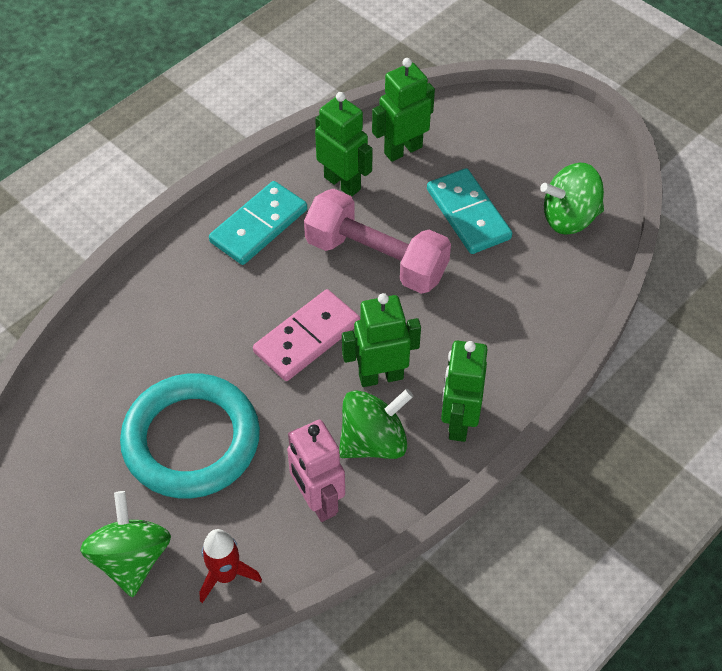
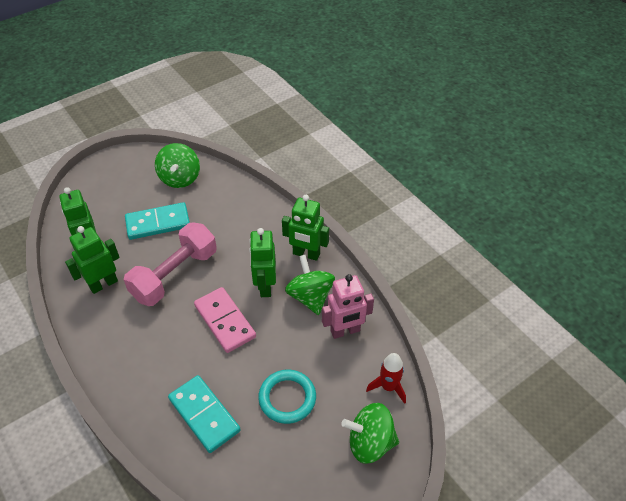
camera: 80 degrees left, 5 degrees down
(191, 440) = (287, 398): turquoise ring -> turquoise ring, size x0.61
(258, 226) = (120, 338): turquoise domino -> turquoise domino (204, 415)

